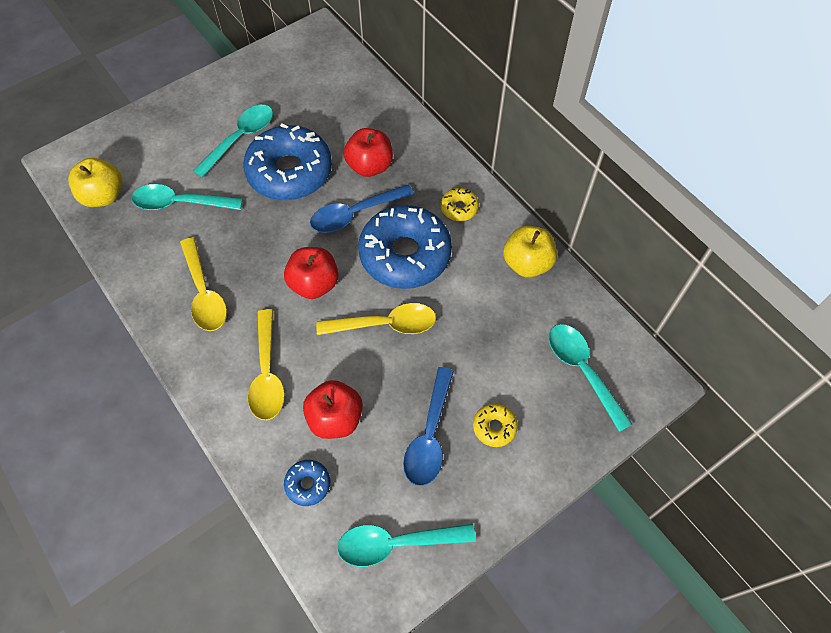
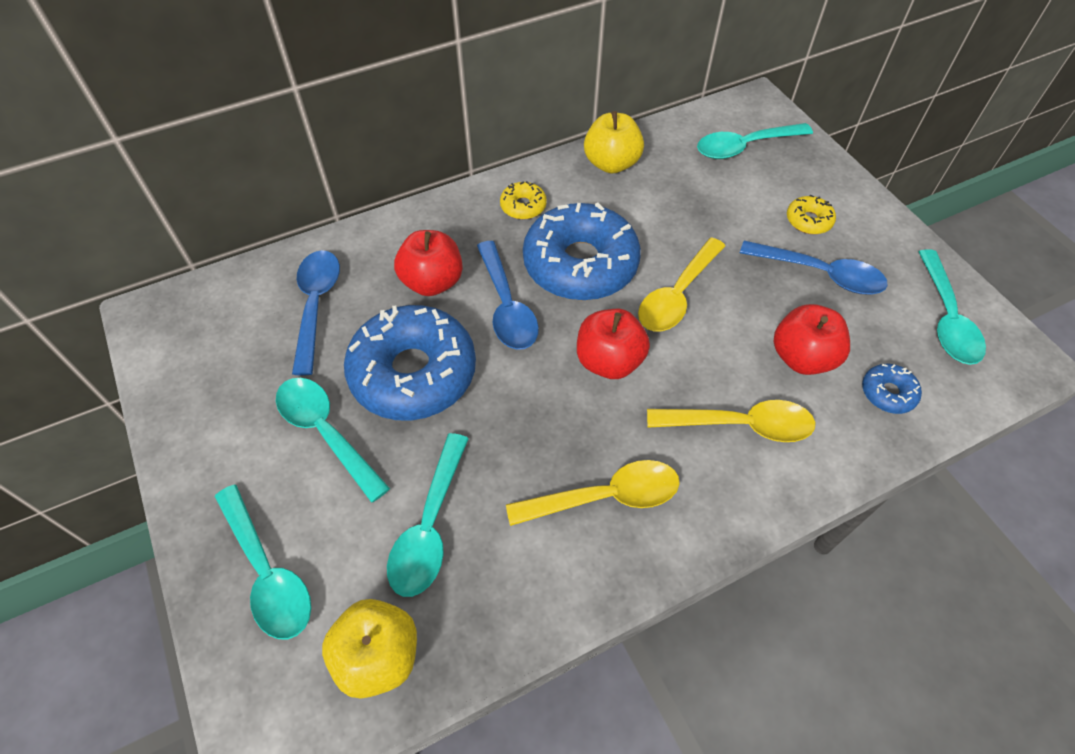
camera: 80 degrees left, 5 degrees down
(150, 136) = (268, 572): none -> turquoise spoon
(338, 108) = (316, 305): none -> blue spoon
(385, 324) = (677, 295): yellow spoon -> yellow spoon turned 150 degrees counterclockwise

